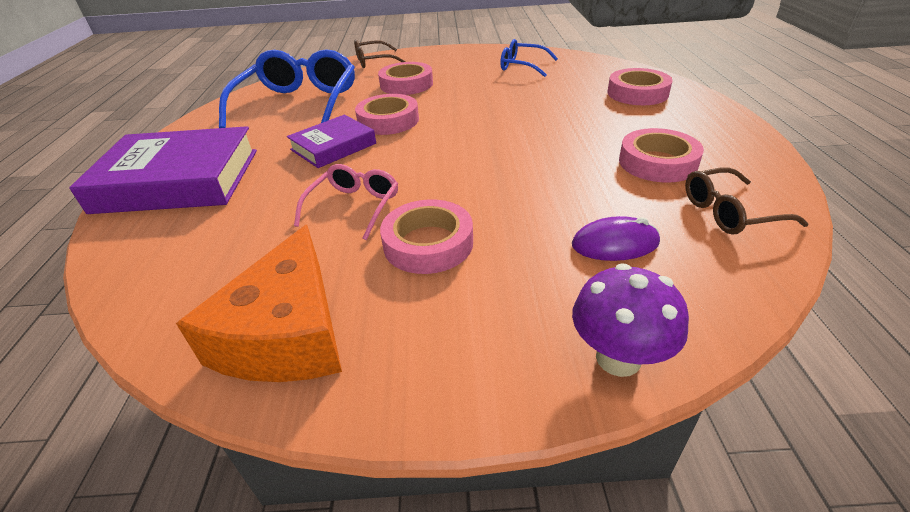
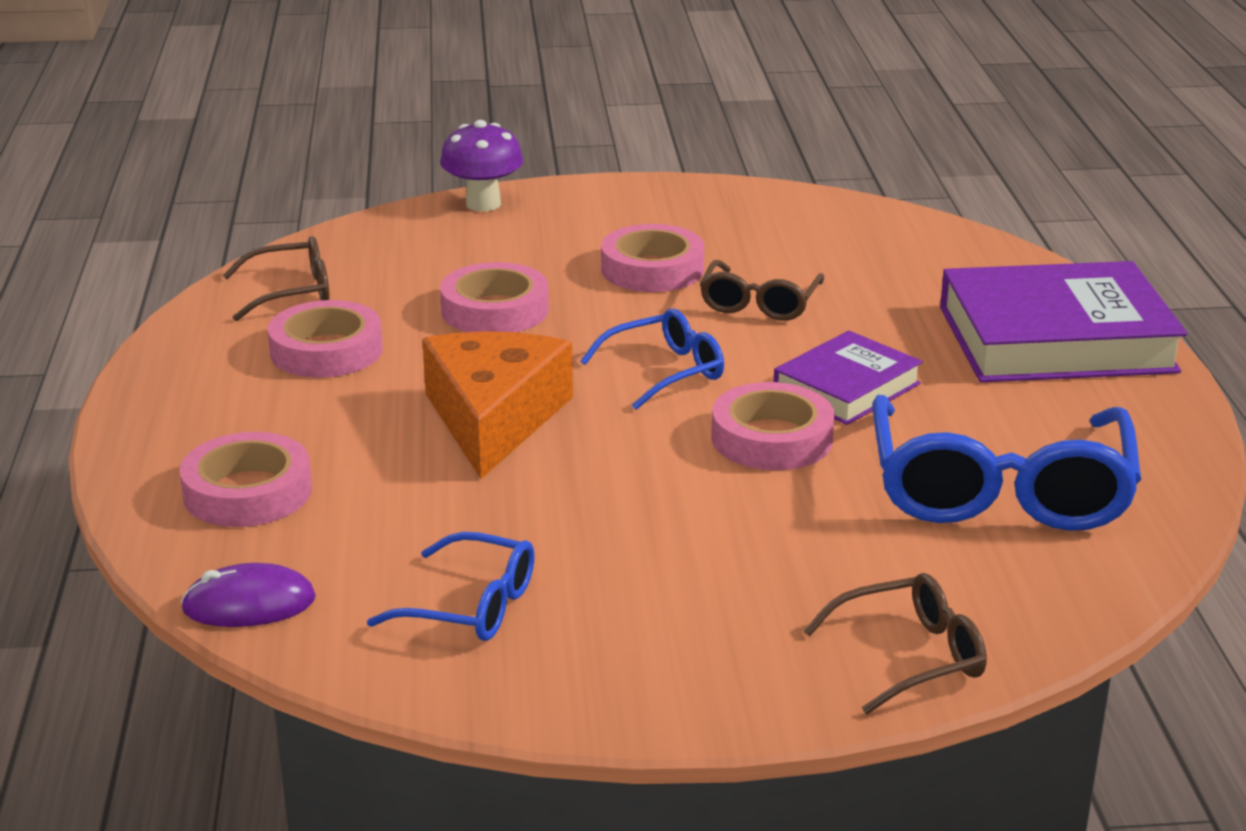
camera: 175 degrees right, 10 degrees down
(287, 333) = (766, 214): orange cheese -> orange cheese (493, 418)
(354, 207) = (759, 303): pink glasses -> brown glasses
(406, 84) = (772, 545): pink tape -> pink tape (495, 310)
(435, 153) = (665, 371): none -> blue glasses
(615, 244) = (444, 267): purple mouse -> purple mouse (249, 604)

